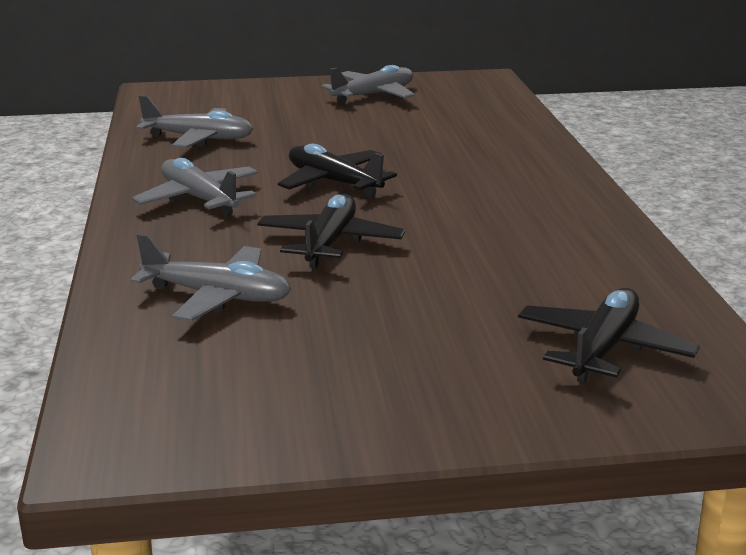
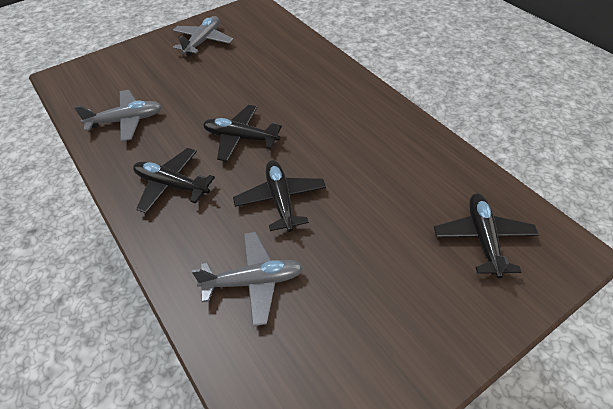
camera: 25 degrees left, 25 degrees up
(199, 199) = (172, 185): grey plane -> black plane

